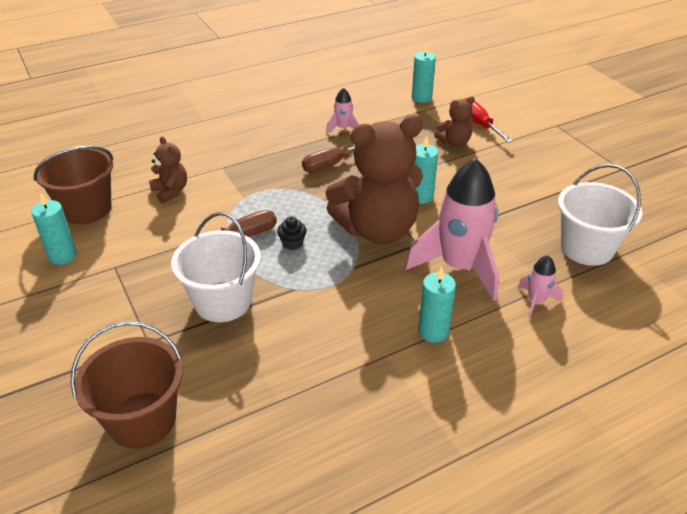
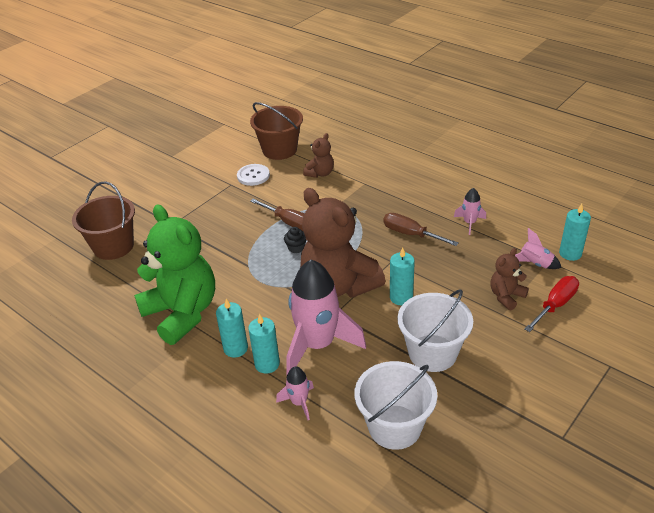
camera: 70 degrees right, 0 degrees up
(62, 256) = (230, 162): turquoise candle -> turquoise candle (267, 364)
(117, 243) = (253, 176): none -> white button
(223, 302) = (220, 239): white bucket -> white bucket (432, 353)
(343, 367) = (182, 313): none -> green teddy bear
(423, 116) = (535, 264): none -> pink rocket
(454, 142) = (506, 296): brown teddy bear -> brown teddy bear turned 90 degrees clockwise

